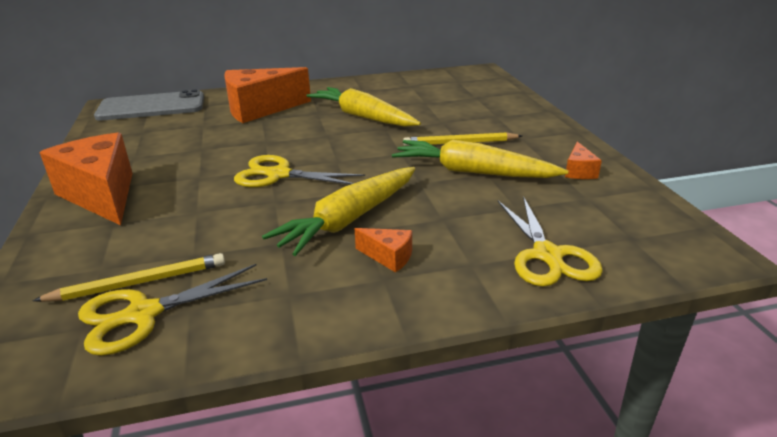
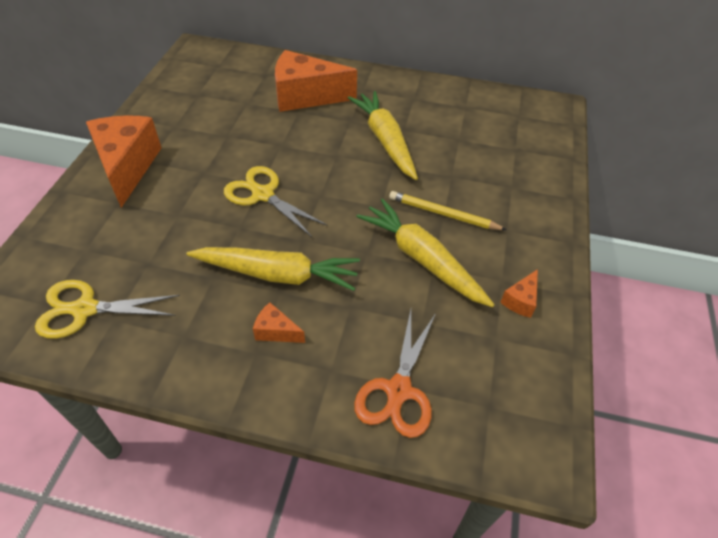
camera: 25 degrees right, 20 degrees up
(139, 282) = (99, 276): yellow pencil -> none
(151, 107) = (223, 61): grey phone -> none
(349, 220) = (278, 274): yellow carrot -> yellow carrot turned 150 degrees counterclockwise
(388, 257) = (276, 331): orange cheese -> orange cheese turned 150 degrees clockwise
(547, 255) = (398, 390): yellow scissors -> orange scissors

